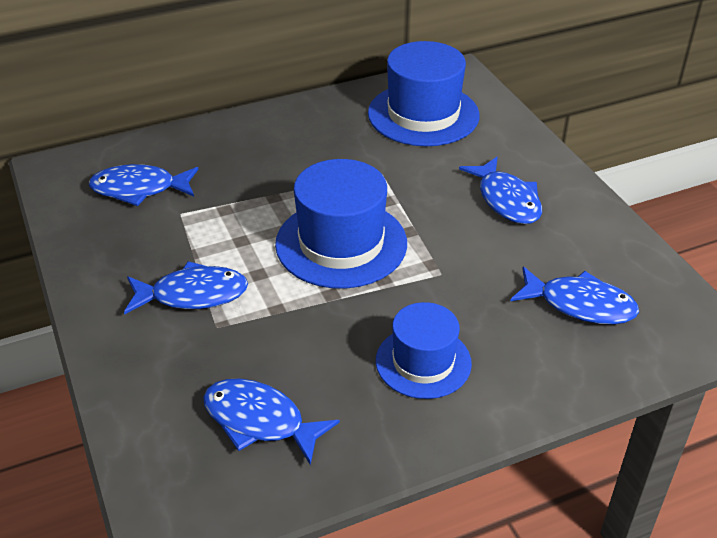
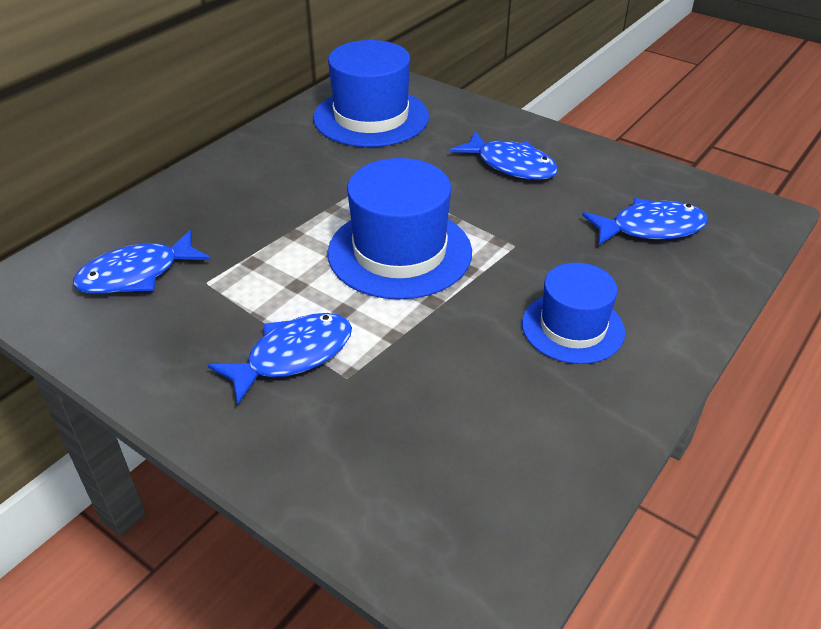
camera: 30 degrees left, 0 degrees up
(260, 421) = (476, 449): blue fish -> none

